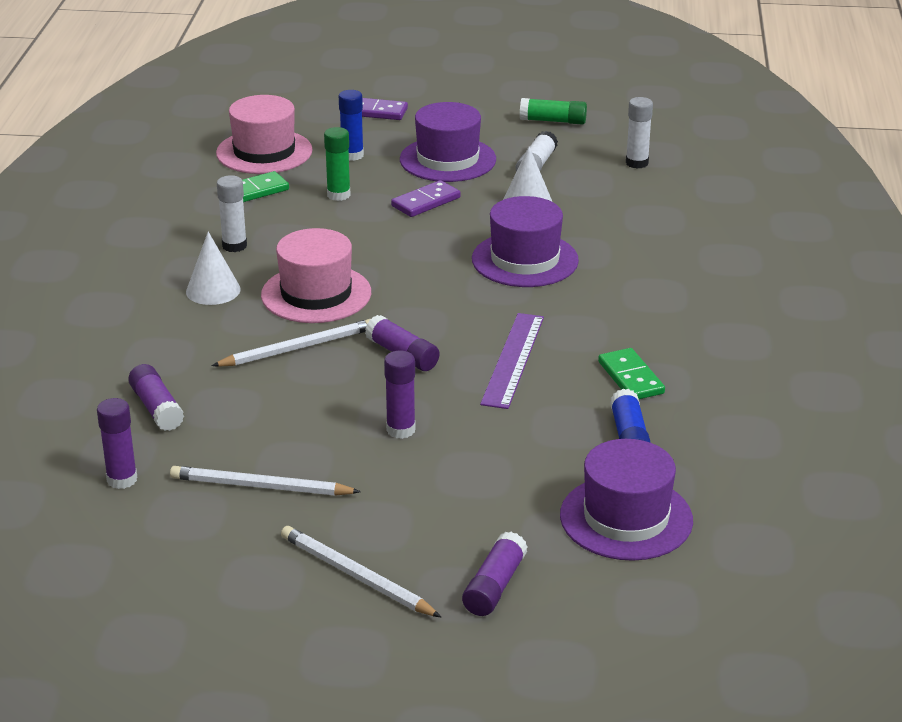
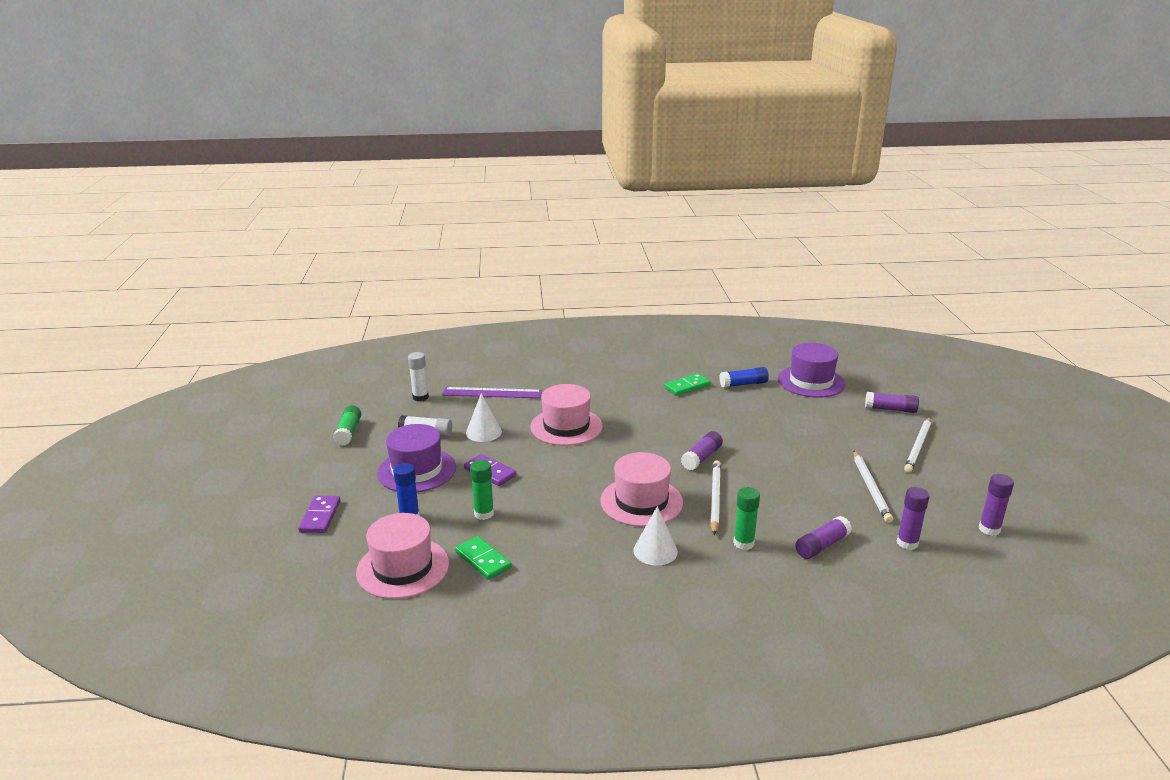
camera: 100 degrees left, 5 degrees down
(194, 351) = (743, 543): none -> green glue stick
(234, 246) = (582, 553): white glue stick -> none
(298, 348) = (715, 498): white pencil -> white pencil turned 45 degrees clockwise
(401, 430) = (781, 449): purple glue stick -> purple glue stick (989, 529)
(513, 360) = (687, 421): purple ruler -> purple ruler (492, 393)
(525, 260) = (566, 426): purple hat -> pink hat

